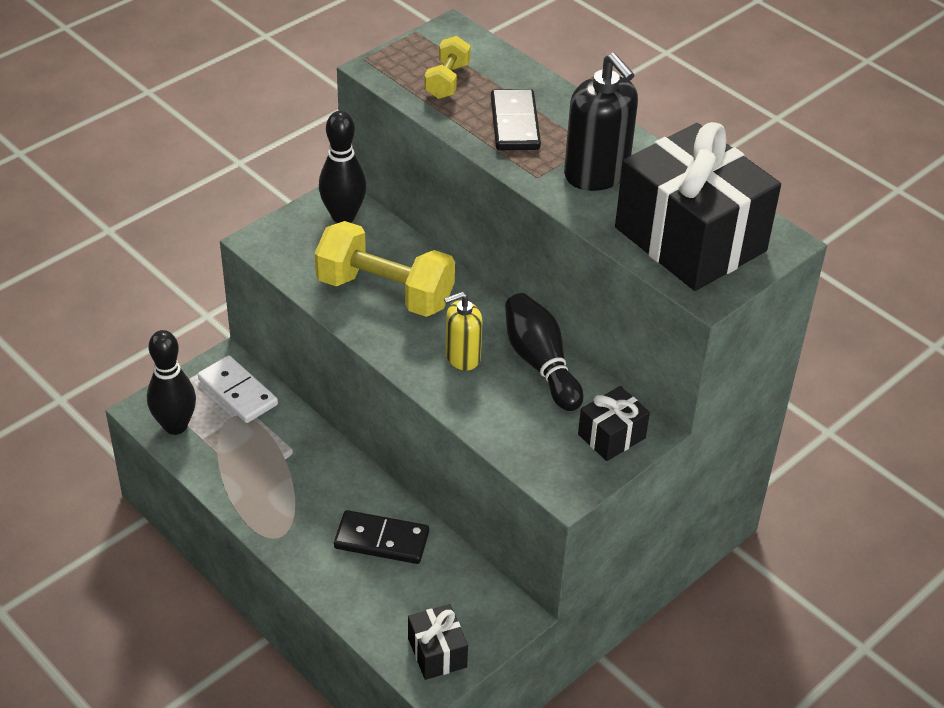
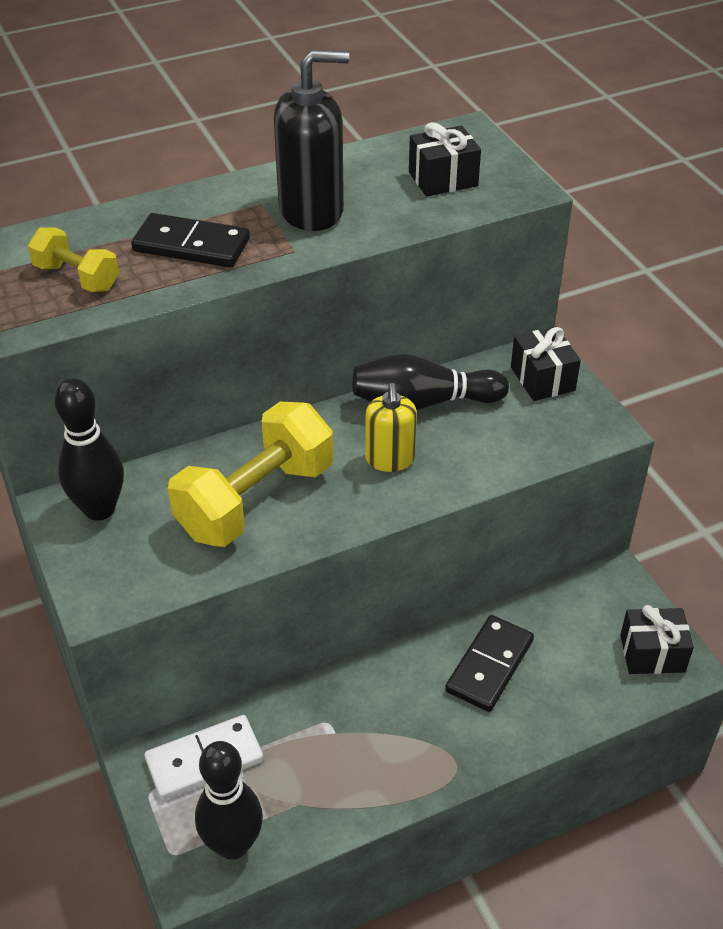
camera: 70 degrees left, 0 degrees up
(690, 239) = (443, 179): black gift -> black gift, size x0.45

